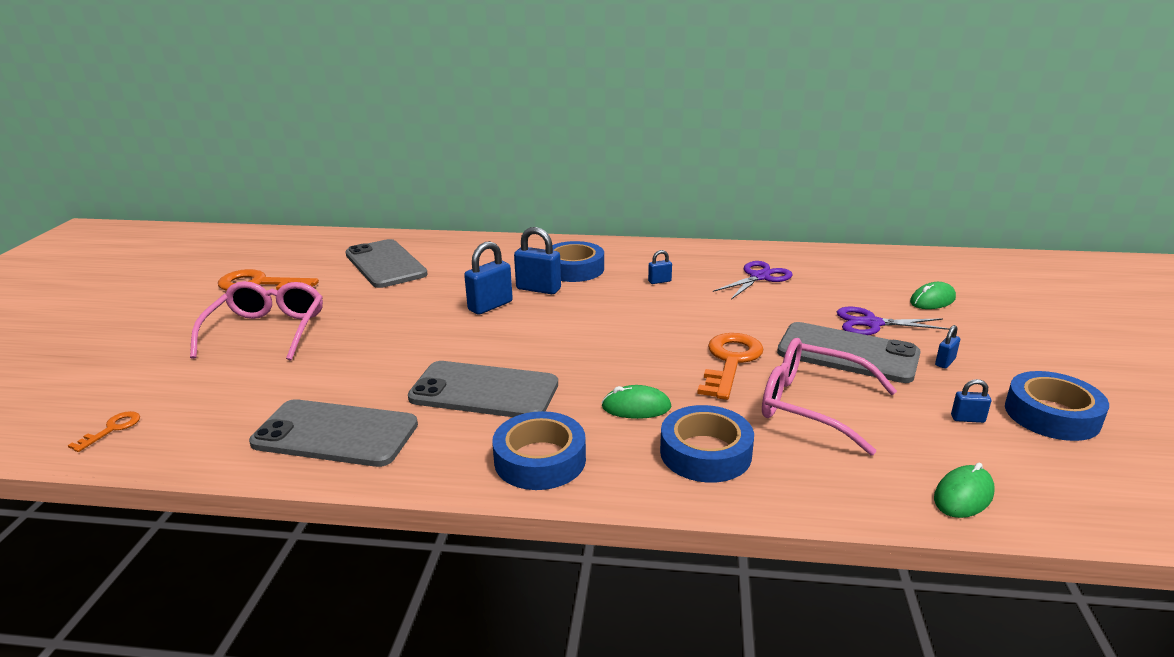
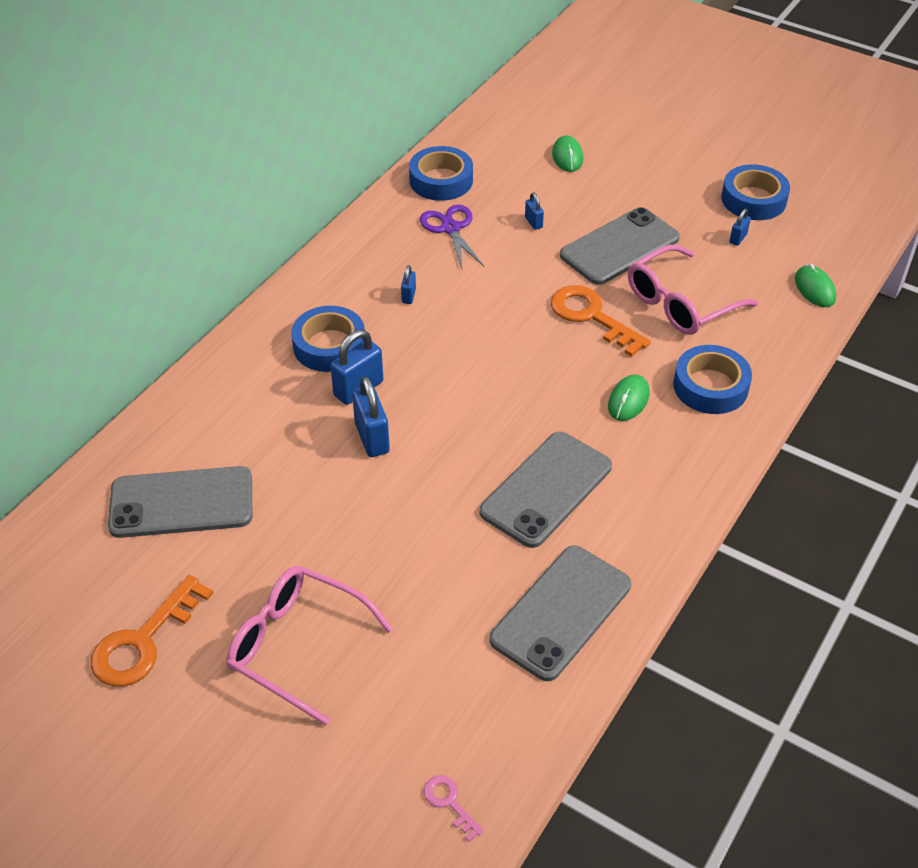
camera: 65 degrees left, 20 degrees up
(112, 429) = (449, 803): orange key -> pink key
(540, 460) = (672, 483): blue tape -> blue tape (441, 180)
(872, 323) = (582, 209): purple scissors -> none
(945, 362) = (663, 206): blue padlock -> blue padlock (533, 222)

